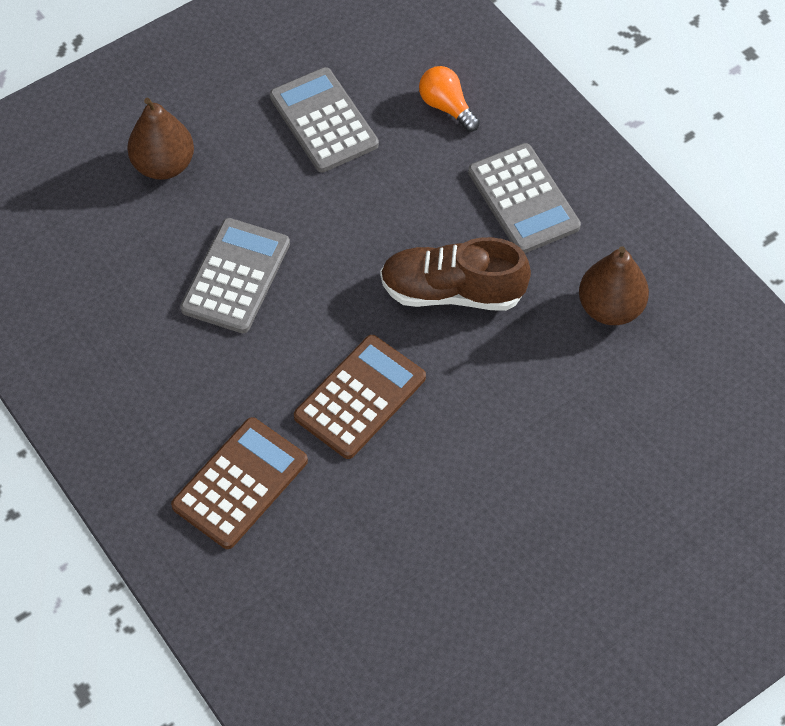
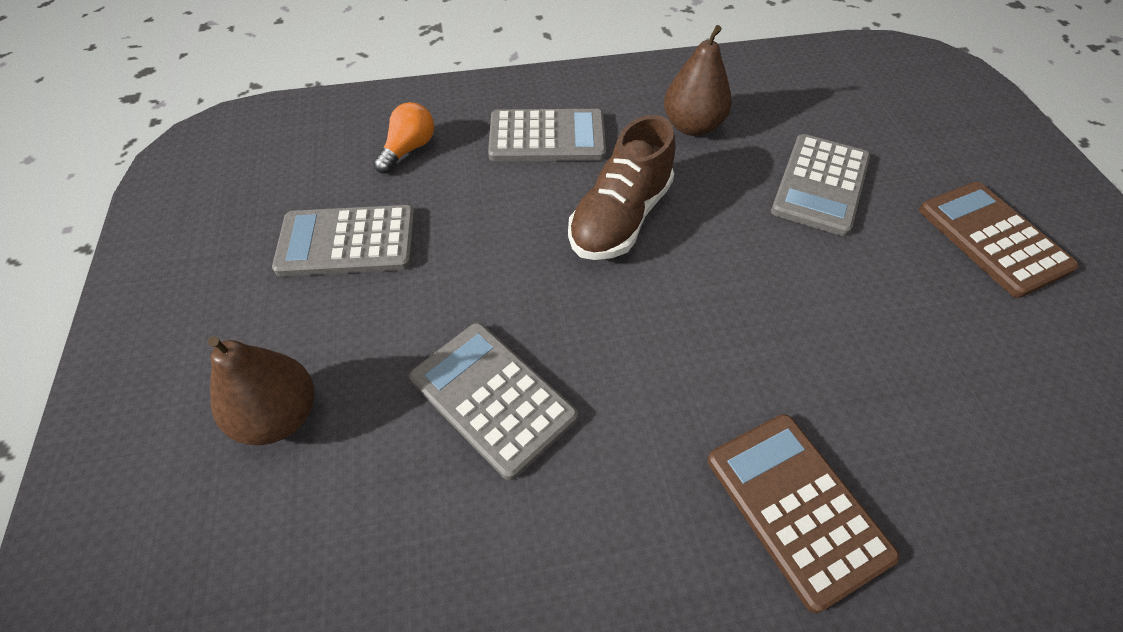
camera: 65 degrees left, 5 degrees down
(360, 397) = (715, 337): brown calculator -> brown calculator (993, 239)
(446, 107) = (408, 149): orange light bulb -> orange light bulb turned 135 degrees clockwise
(586, 435) = (820, 185): none -> grey calculator

